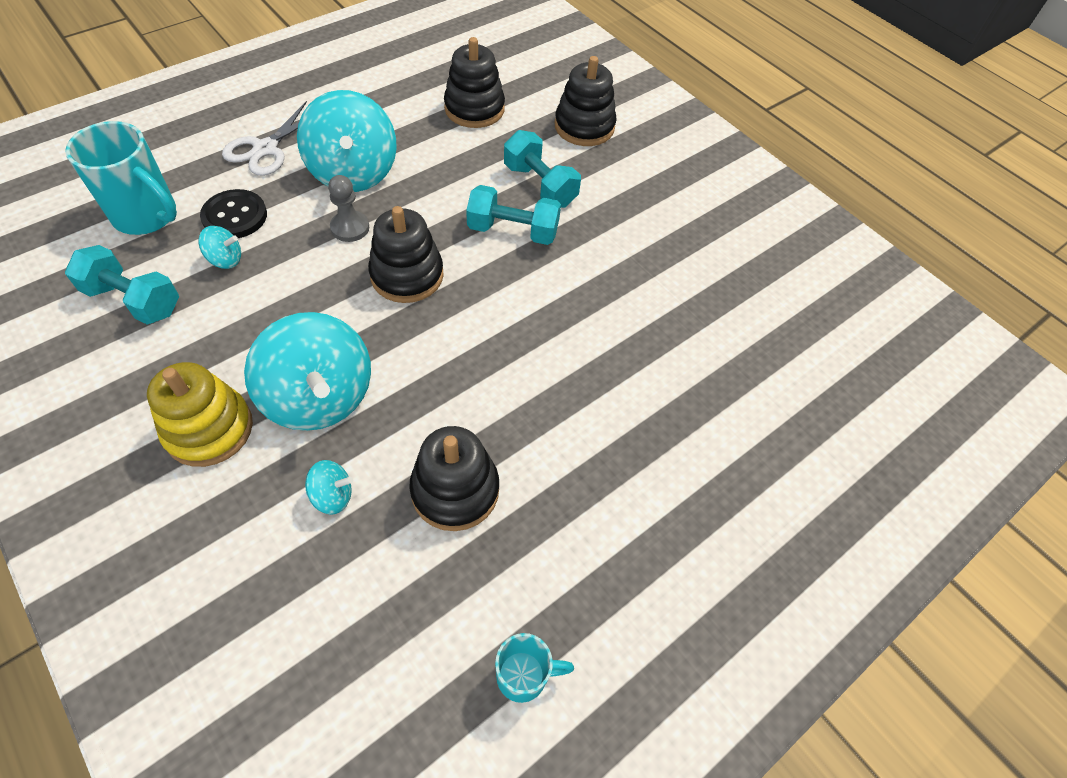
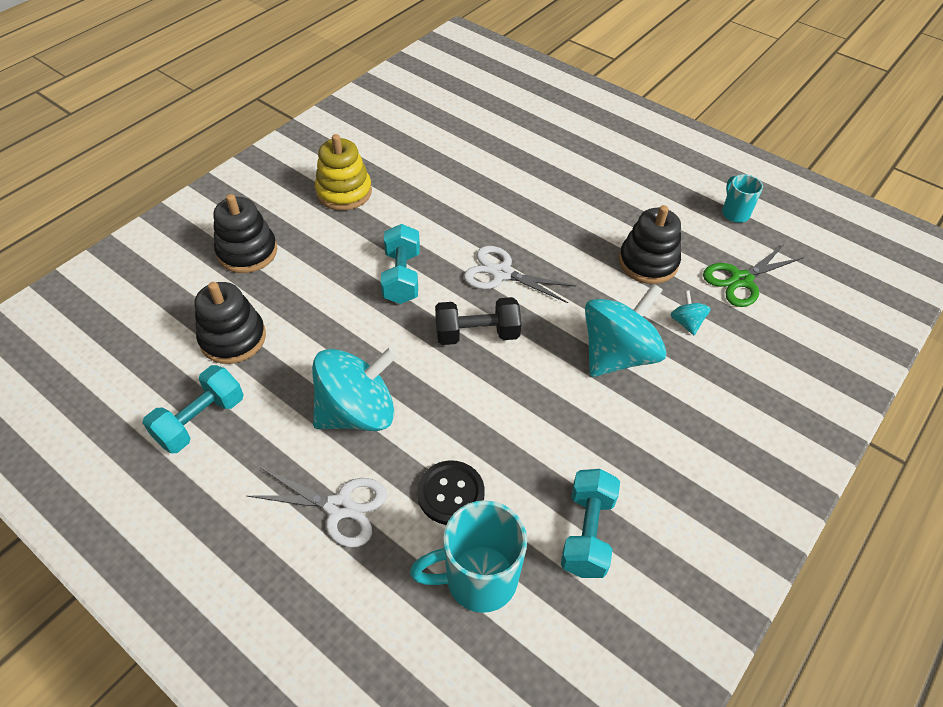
camera: 100 degrees left, 5 degrees down
(147, 216) = (478, 579): turquoise mug -> turquoise mug turned 120 degrees counterclockwise
(209, 429) = (678, 414): yellow stacking toy -> yellow stacking toy (344, 192)
(225, 259) = (509, 477): turquoise spinning top -> none
(350, 228) = (435, 391): grey pawn -> none
(377, 610) = (741, 280): none -> green scissors
(407, 275) = (477, 334): black stacking toy -> black dumbbell
(489, 318) = (501, 273): none -> white scissors
(540, 185) = (339, 269): turquoise dumbbell -> turquoise dumbbell (201, 420)

